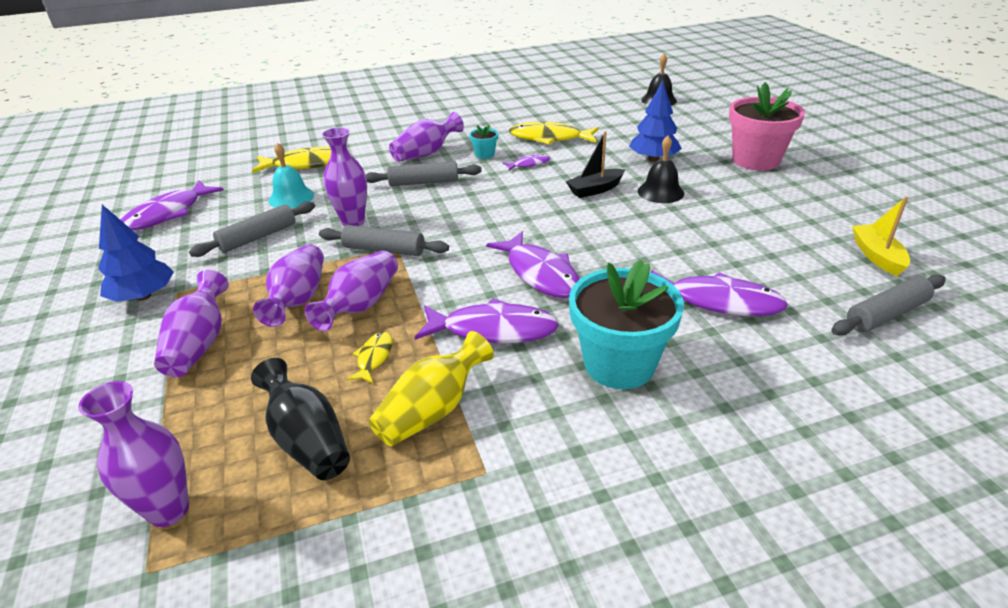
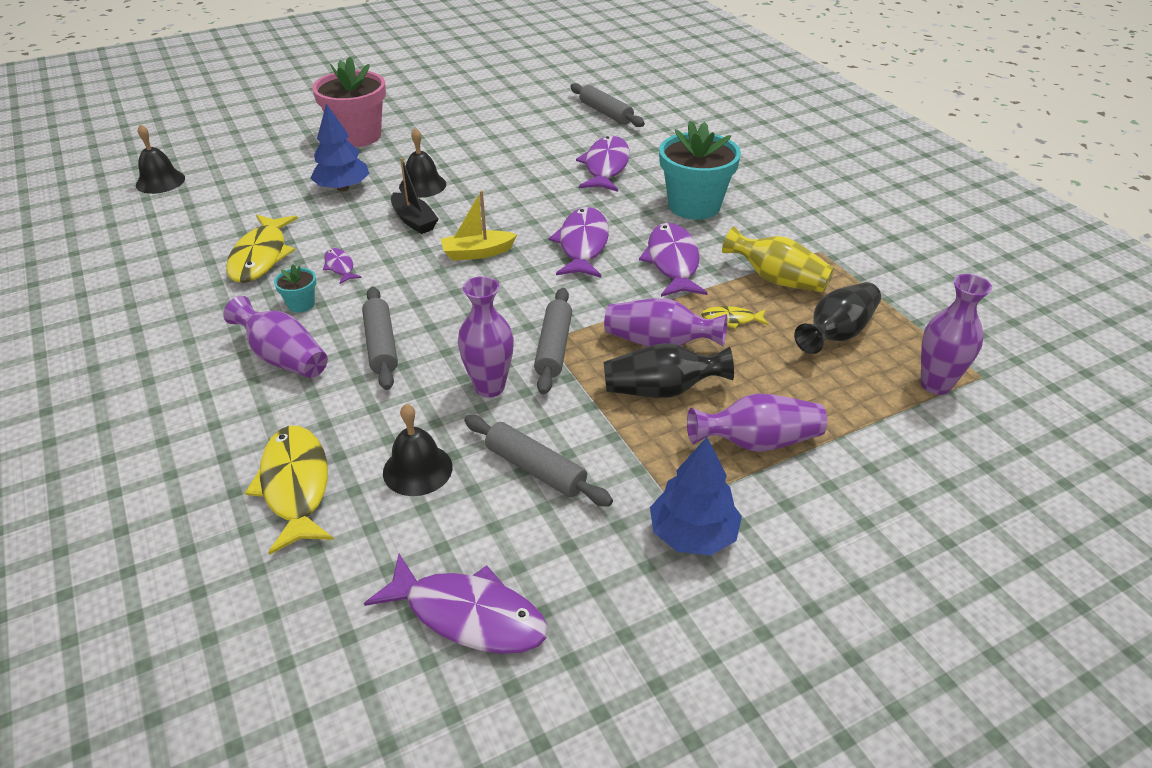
camera: 100 degrees left, 5 degrees up
(291, 197) = (417, 469): turquoise bell -> black bell
(298, 299) = (661, 390): purple vase -> black vase
(540, 274) = (583, 245): purple fish -> purple fish turned 45 degrees counterclockwise
(877, 256) = (532, 106): yellow boat -> yellow boat (477, 253)

